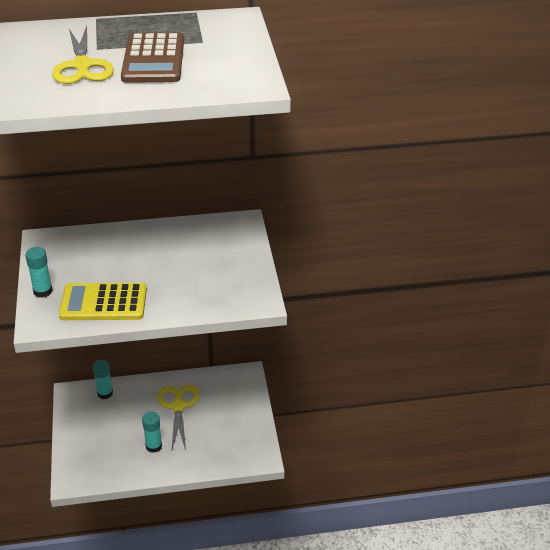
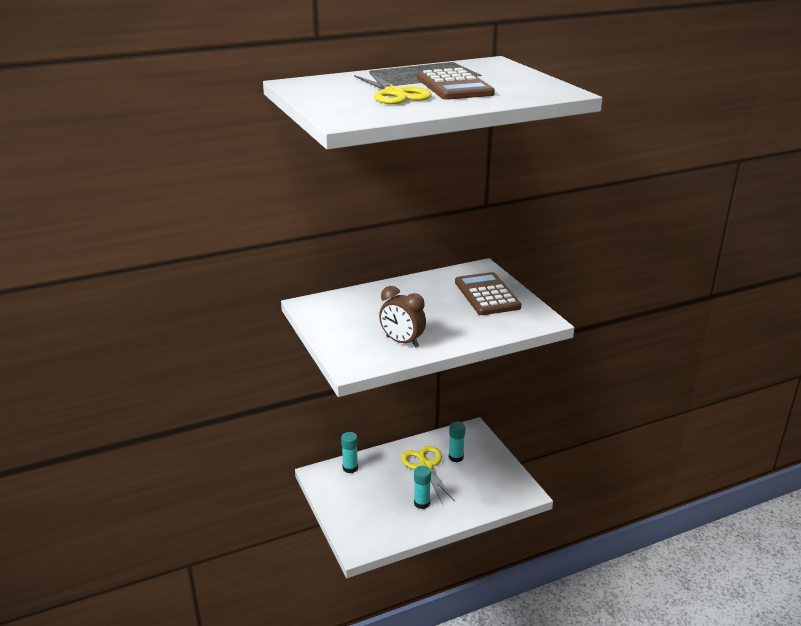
camera: 15 degrees left, 10 degrees down
(43, 291) = (337, 342): turquoise glue stick -> turquoise glue stick (456, 457)
(103, 303) = (402, 342): yellow calculator -> brown clock
(224, 258) = (487, 295): none -> brown calculator

